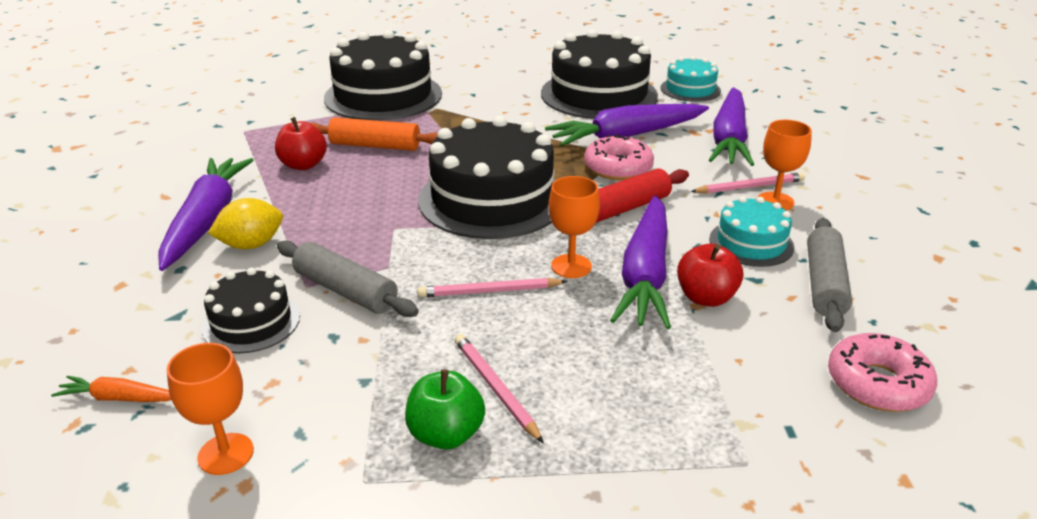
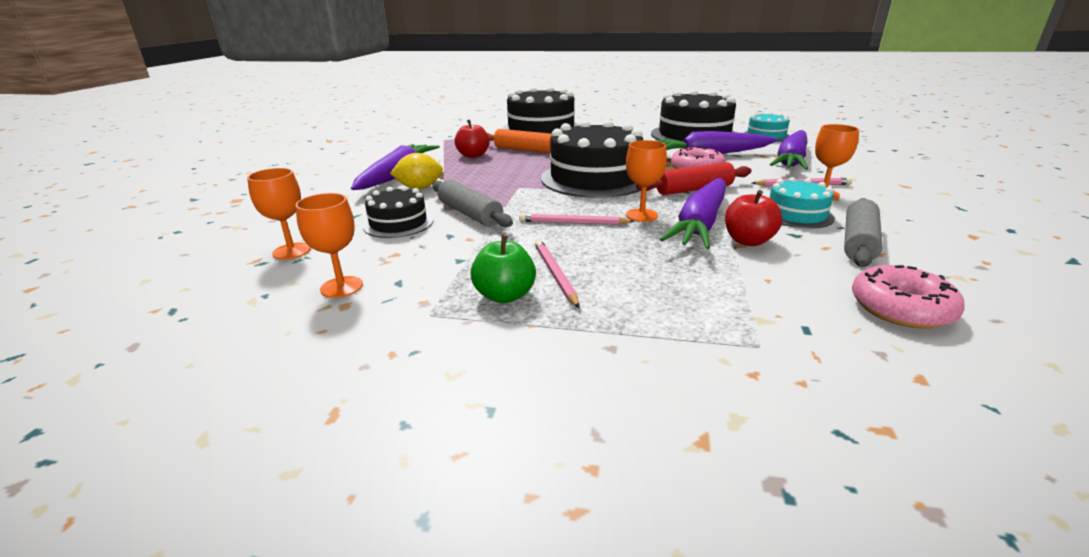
camera: 15 degrees right, 5 degrees down
(119, 398) = (292, 251): orange carrot -> orange goblet

